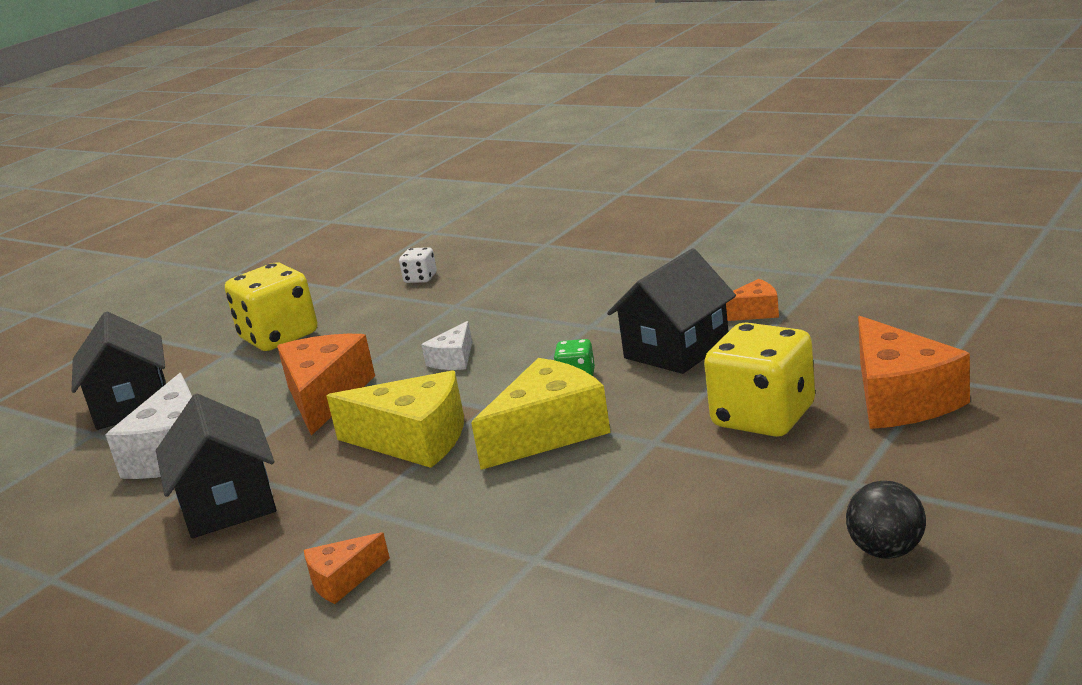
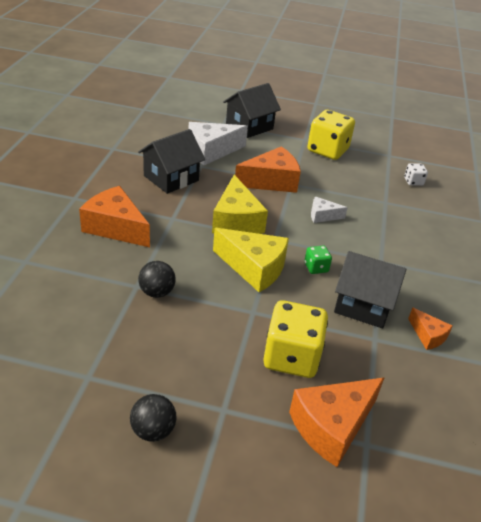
camera: 60 degrees right, 15 degrees up
(343, 580) = (115, 227): orange cheese -> orange cheese, size x1.92
(563, 535) = (157, 292): none -> black ball

